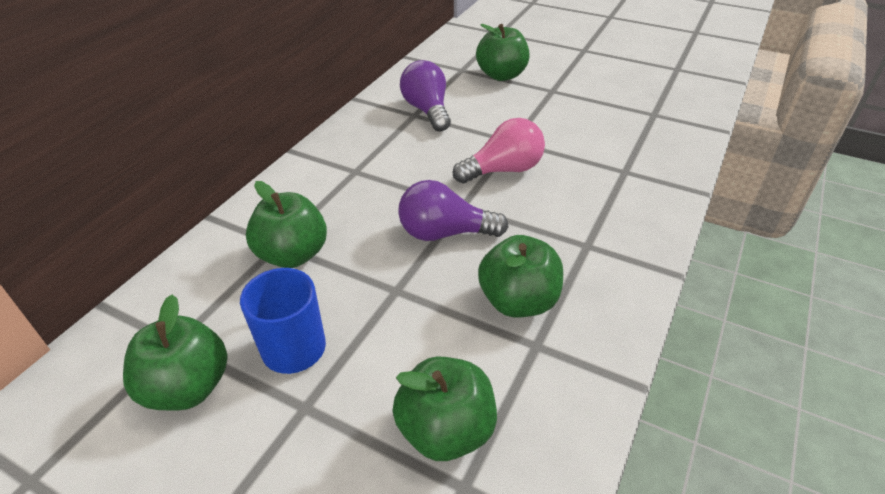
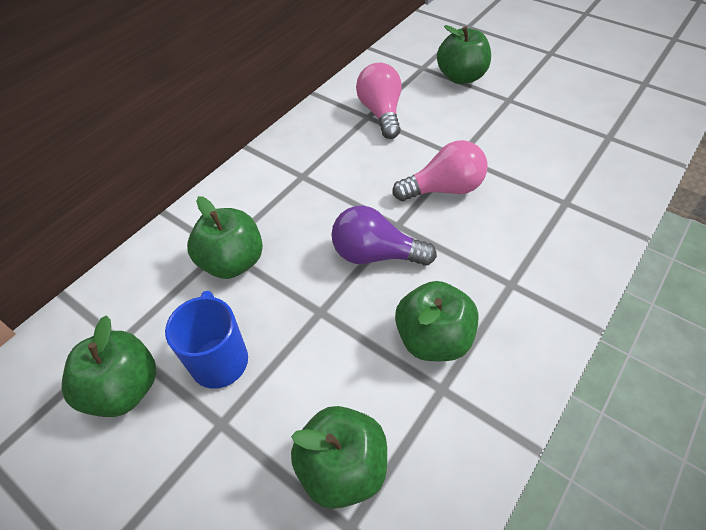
camera: 10 degrees right, 10 degrees up
(427, 110) = (381, 113): purple light bulb -> pink light bulb

